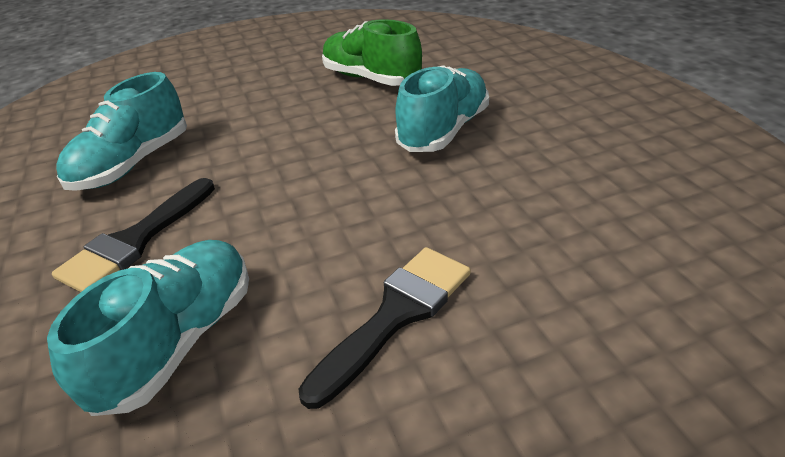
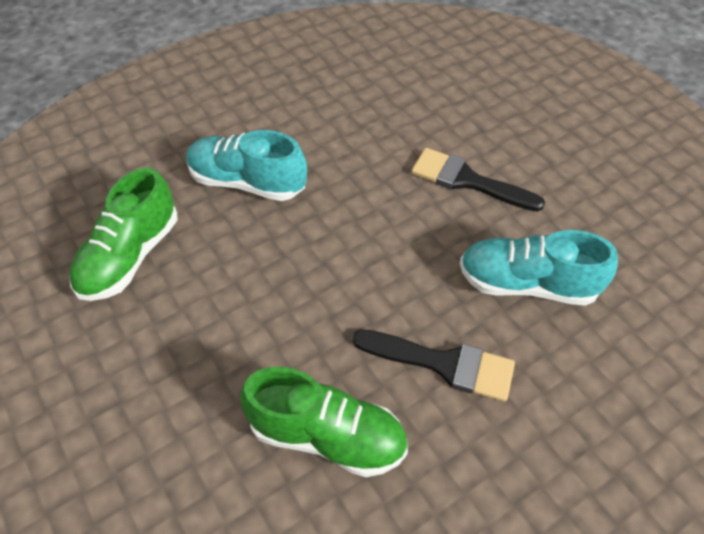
camera: 105 degrees left, 15 degrees up
(133, 164) = (327, 436): turquoise shoe -> green shoe

